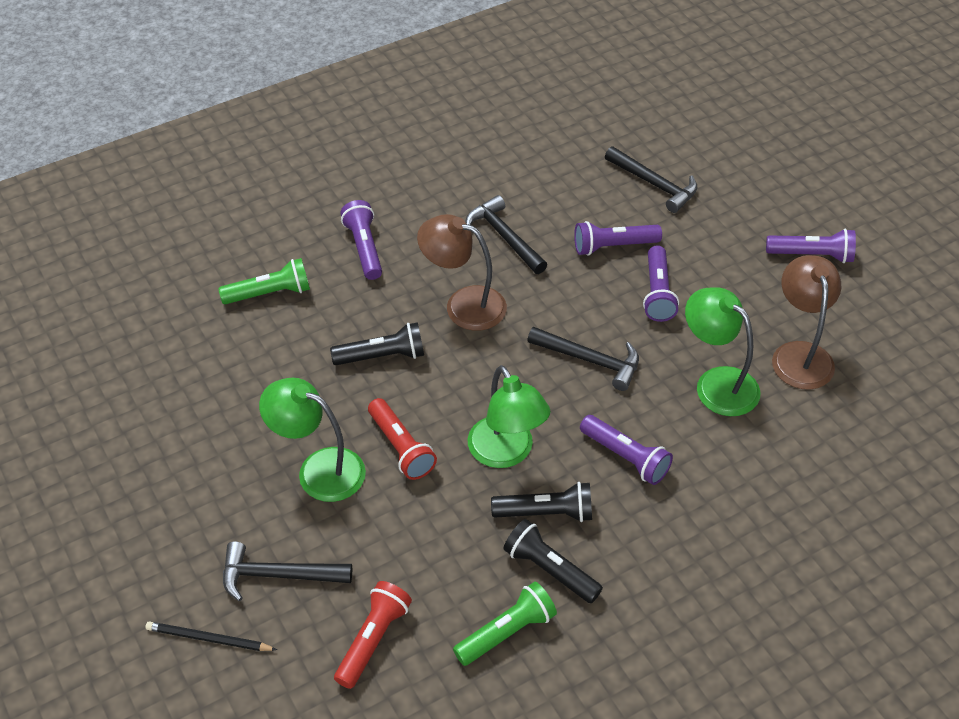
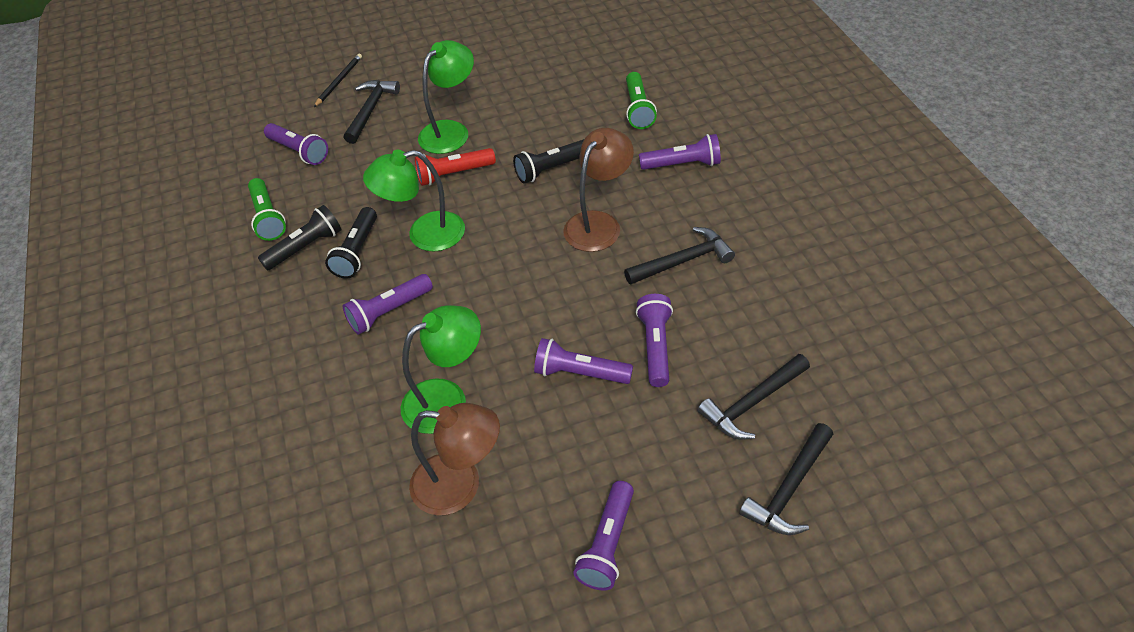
camera: 105 degrees right, 0 degrees up
(373, 640) = (299, 151): red flashlight -> purple flashlight
(382, 356) = (551, 169): black flashlight -> black flashlight turned 60 degrees clockwise
(590, 360) = (506, 304): black hammer -> black hammer (789, 489)

